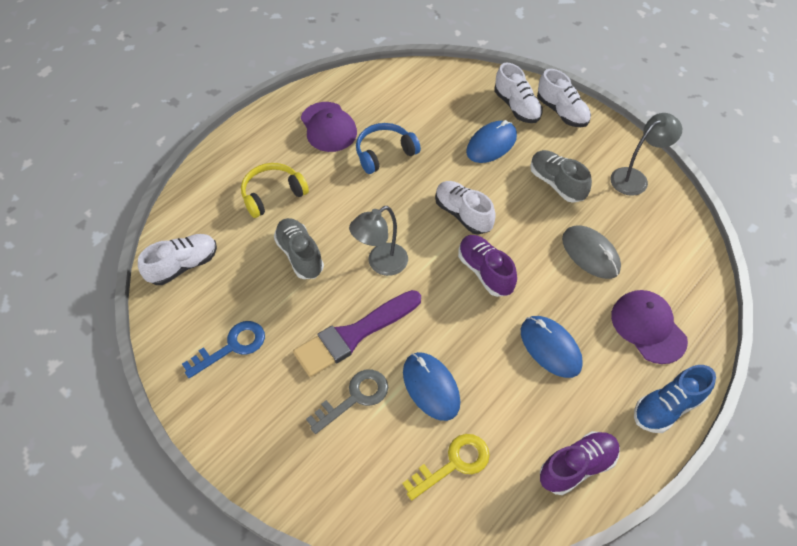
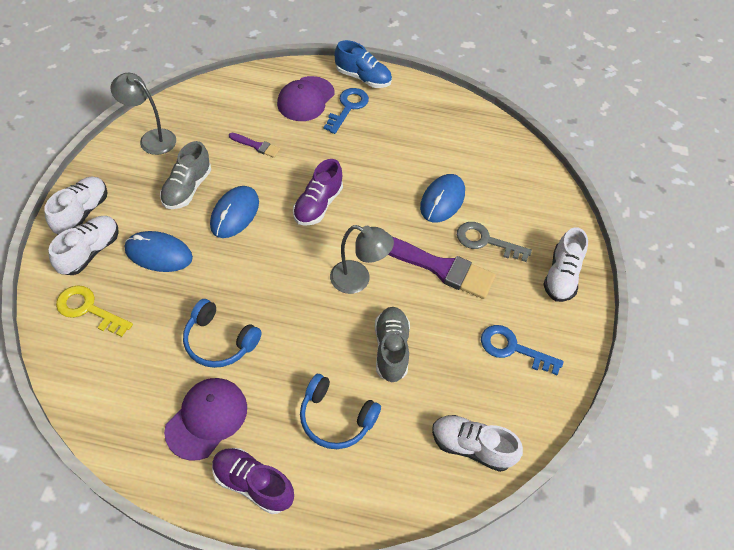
camera: 125 degrees left, 0 degrees up
(273, 195) = (336, 418): yellow headphones -> blue headphones
(300, 255) = (391, 349): grey shoe -> grey shoe turned 150 degrees clockwise
(453, 463) = (485, 167): yellow key -> yellow key (88, 309)
(463, 214) = (264, 243): white shoe -> white shoe (561, 276)
(550, 347) = (360, 145): blue mouse -> blue mouse (235, 214)
(577, 466) = (437, 109): purple shoe -> purple shoe (253, 484)
(590, 254) = (256, 146): grey mouse -> purple brush
(617, 364) = (348, 107): none -> blue key

